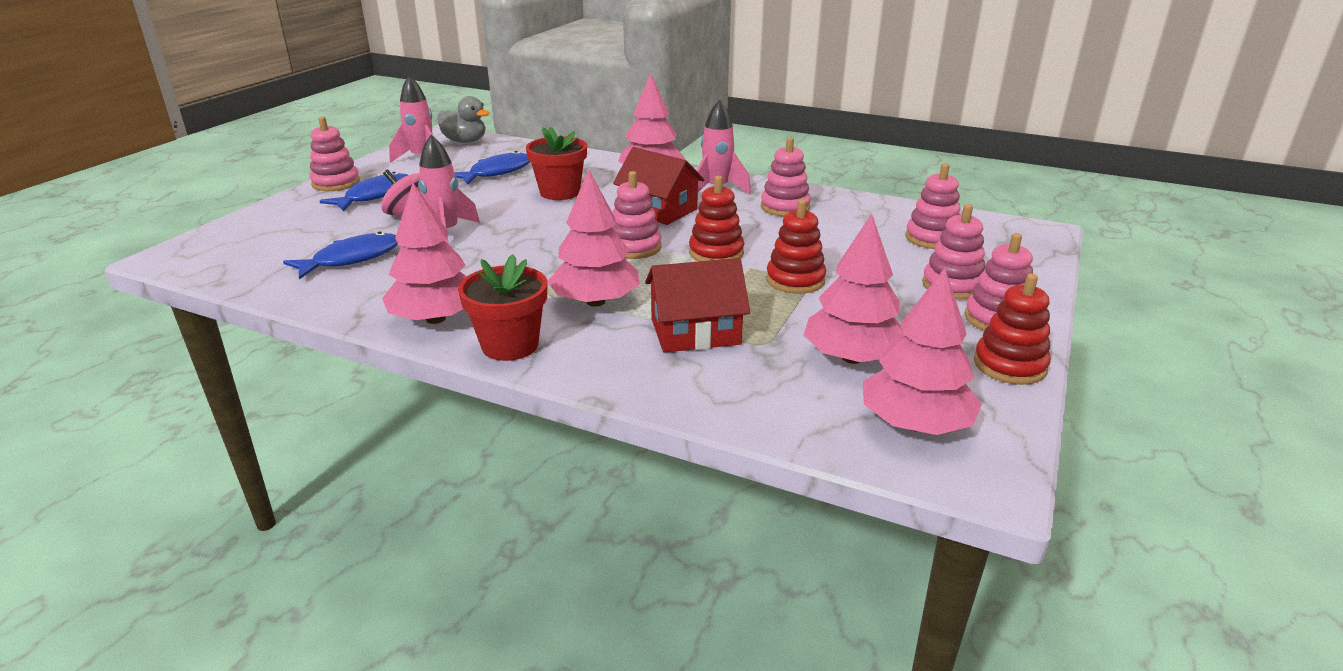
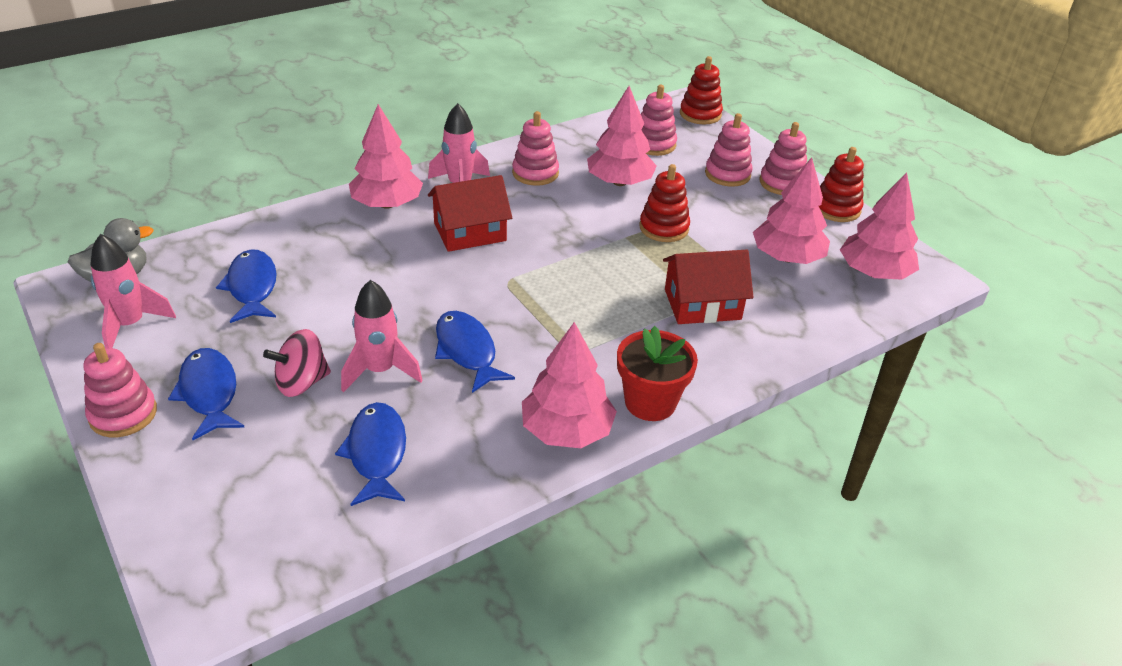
camera: 60 degrees left, 10 degrees up
(501, 253) = (467, 351): none -> blue fish
(560, 192) = (361, 268): red flower pot -> none
(595, 301) = (614, 332): pink tree -> pink tree (619, 182)
(634, 247) = (533, 275): pink stacking toy -> none
(695, 331) = (702, 304): red house -> red house turned 60 degrees clockwise
(716, 253) = (584, 240): red stacking toy -> red stacking toy (700, 114)

